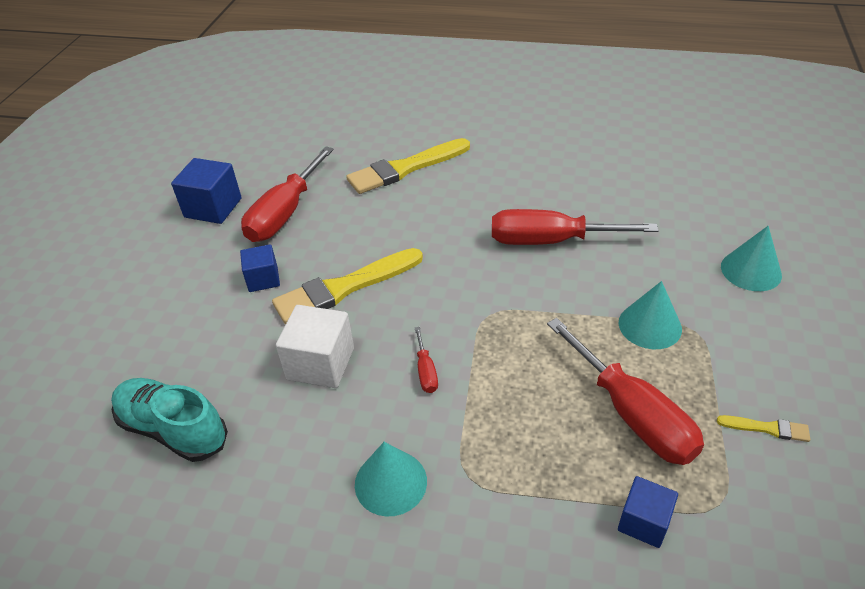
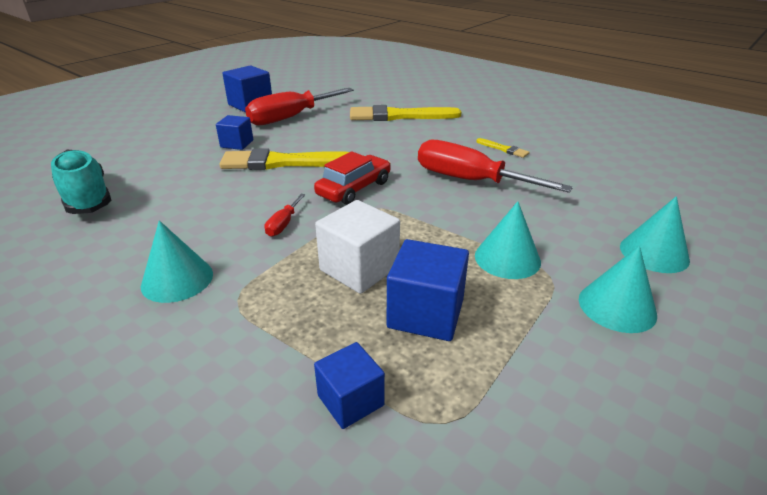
camera: 25 degrees right, 10 degrees down
(320, 363) = (217, 196): white cube -> white cube (359, 269)
(451, 296) = (354, 188): none -> red car
(632, 414) = (425, 313): red screwdriver -> blue cube
(759, 340) = (617, 306): none -> turquoise cone
(767, 428) = (561, 380): yellow brush -> yellow brush (503, 149)

